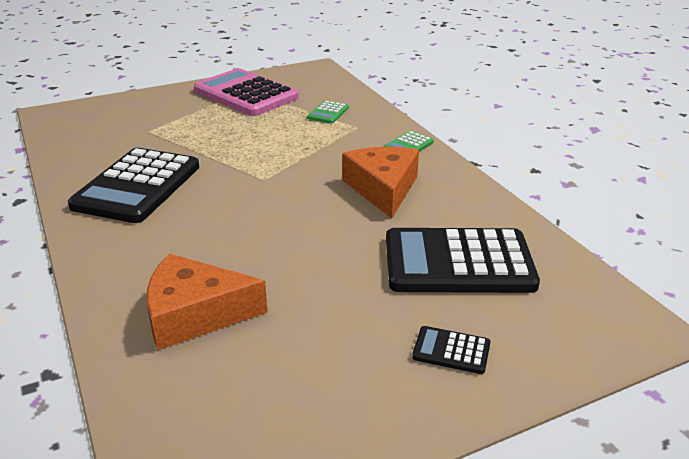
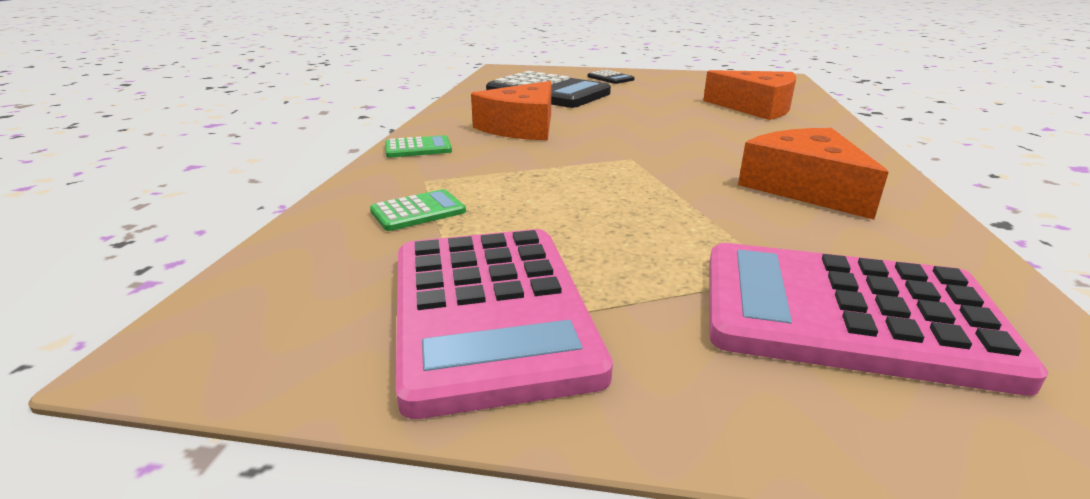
camera: 145 degrees left, 5 degrees down
(124, 124) = (847, 315): none -> pink calculator
(137, 186) = (804, 188): black calculator -> orange cheese

